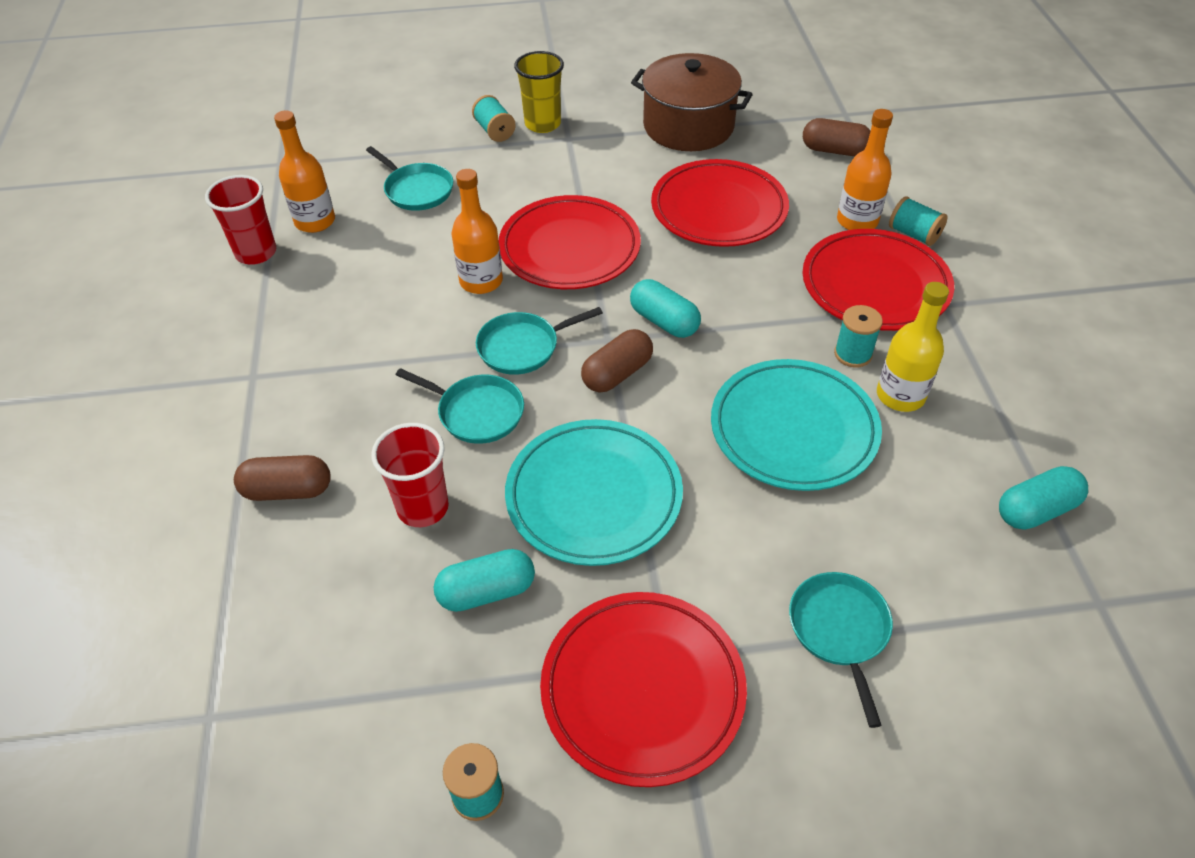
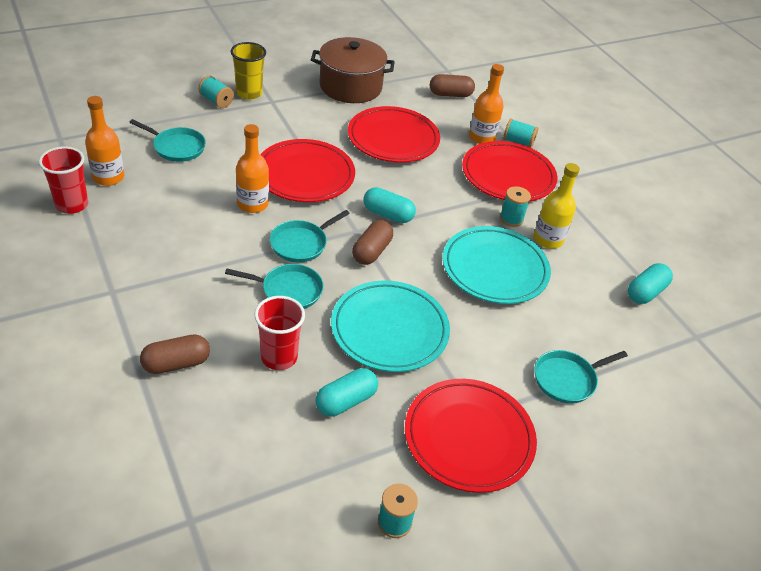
camera: 25 degrees left, 5 degrees down
(839, 630) = (567, 379): turquoise pan -> turquoise pan turned 90 degrees counterclockwise

